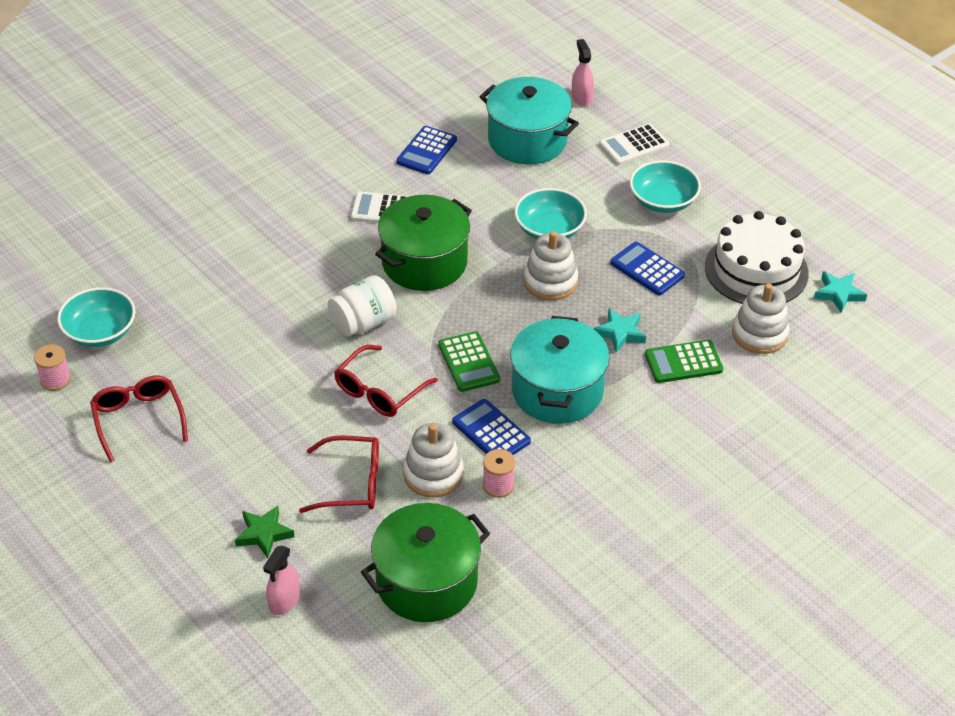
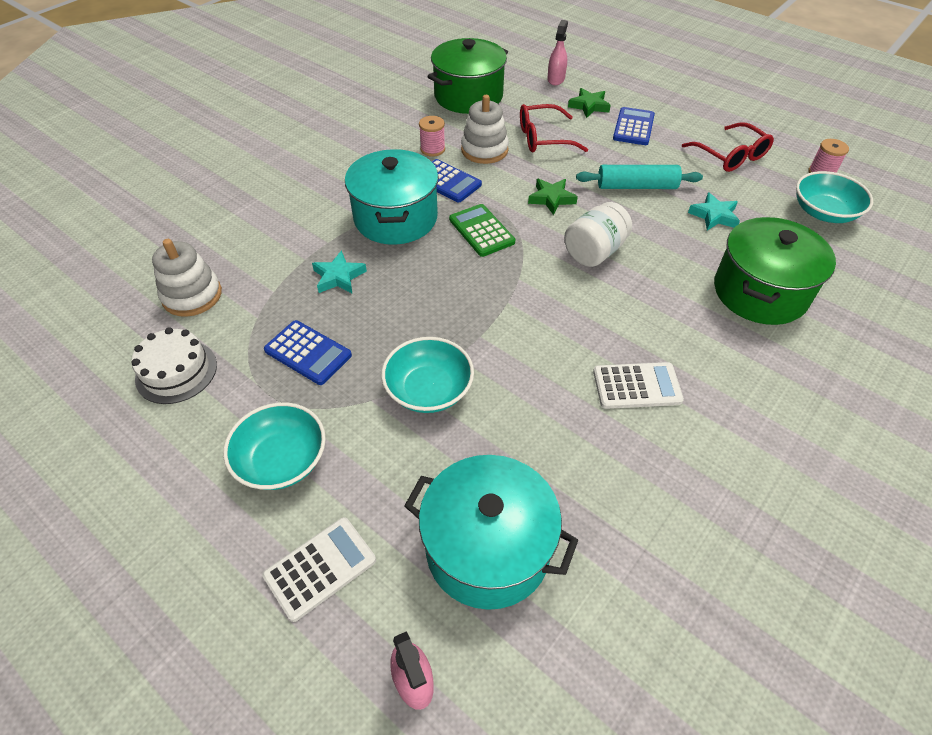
camera: 170 degrees right, 5 degrees up
(276, 393) = (636, 186): none -> turquoise rolling pin
(379, 391) = (551, 198): red glasses -> green star
(424, 262) = (561, 324): green pot -> green pot (760, 292)
(427, 151) = (627, 497): blue calculator -> blue calculator (633, 127)
(550, 282) = (417, 321): white stacking toy -> none
(683, 362) = (276, 257): green calculator -> none
(756, 270) = (176, 371): white cake -> white cake, size x0.64
(838, 294) = (86, 354): turquoise star -> turquoise star (714, 216)

